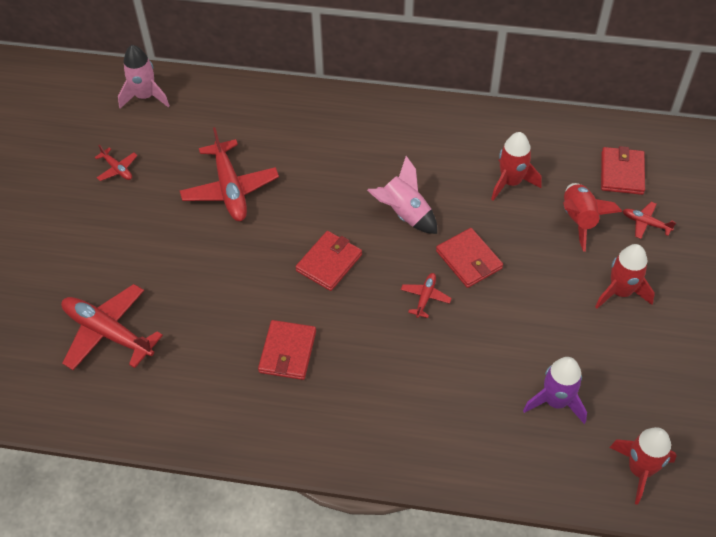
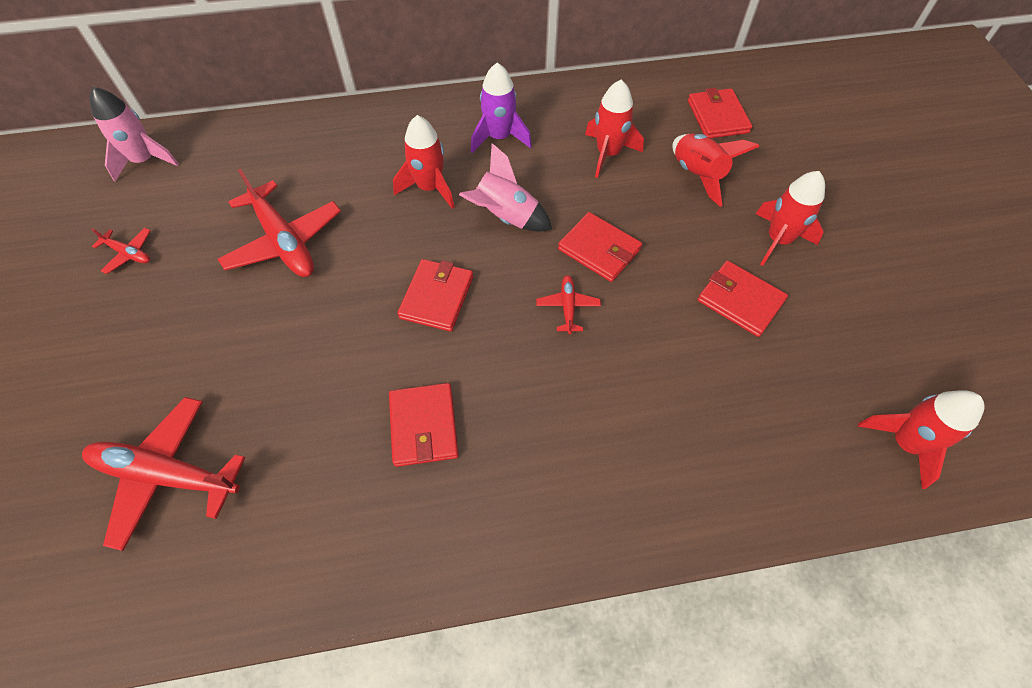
camera: 20 degrees left, 5 degrees up
(354, 174) = (429, 188): none -> red rocket
(556, 401) = (771, 388): purple rocket -> purple rocket (499, 137)
(564, 330) = (740, 301): none -> red wallet
(645, 223) = (766, 161): red plane -> none

